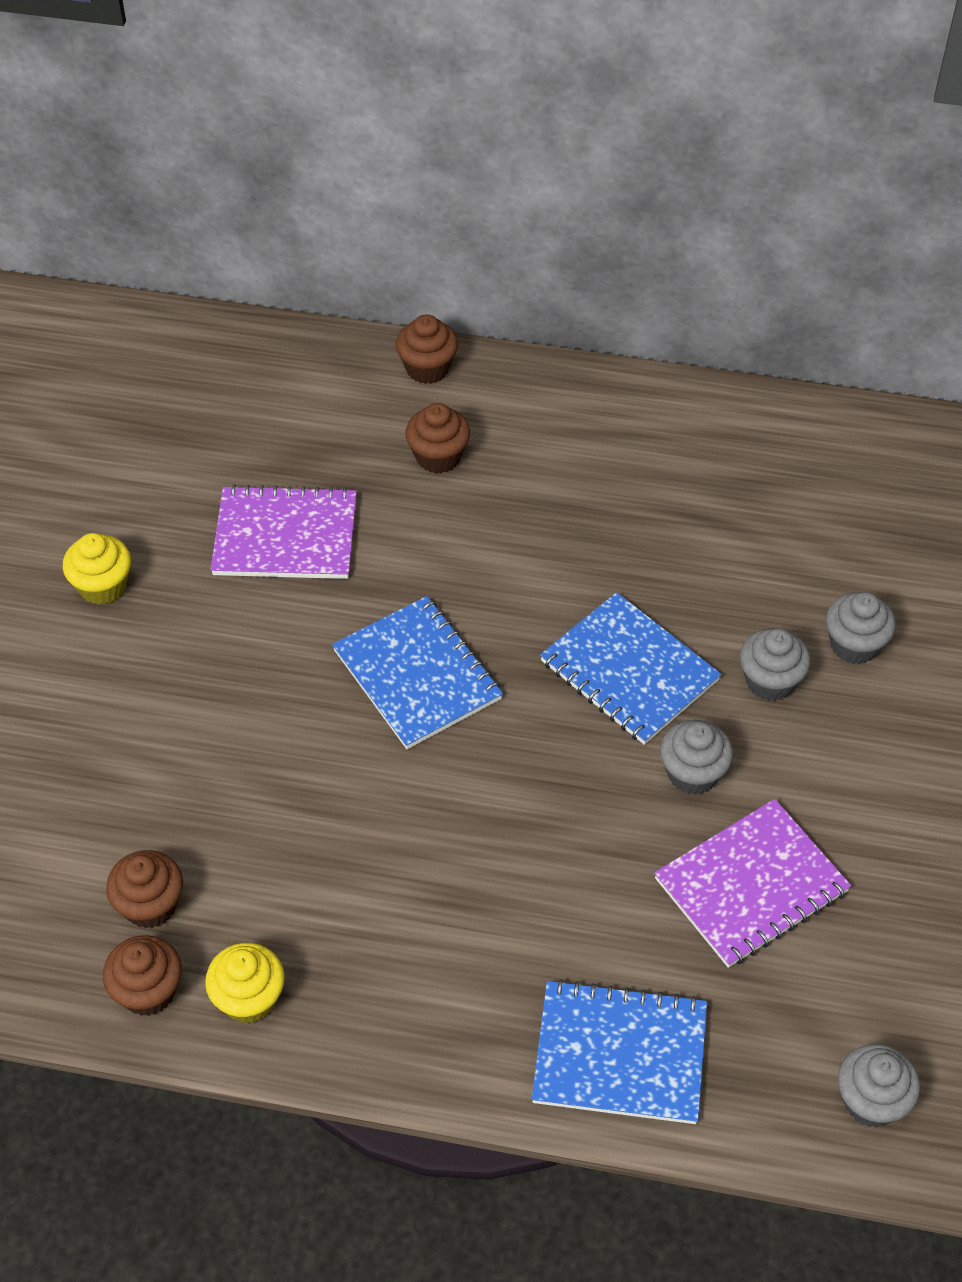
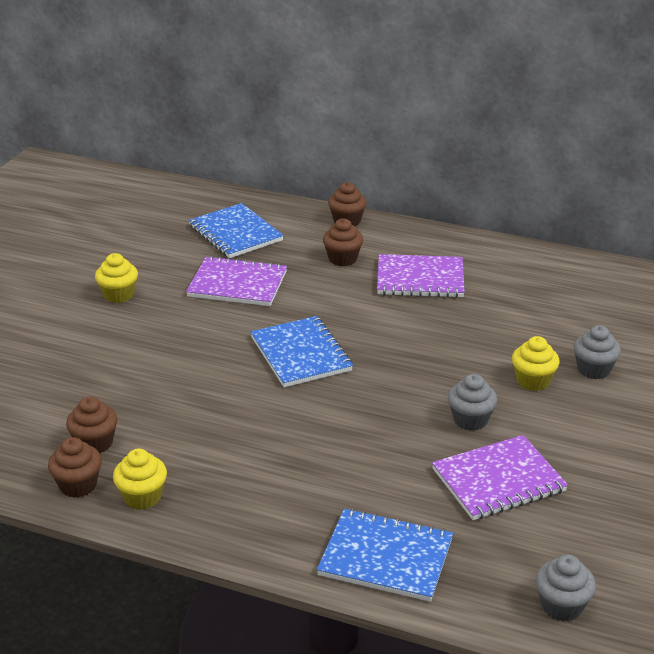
camera: 10 degrees right, 20 degrees down
(566, 485) = (420, 279): none -> purple notebook
(629, 671) = (439, 366): blue notebook -> blue notebook (235, 233)
(770, 681) = (533, 381): grey cupcake -> yellow cupcake

